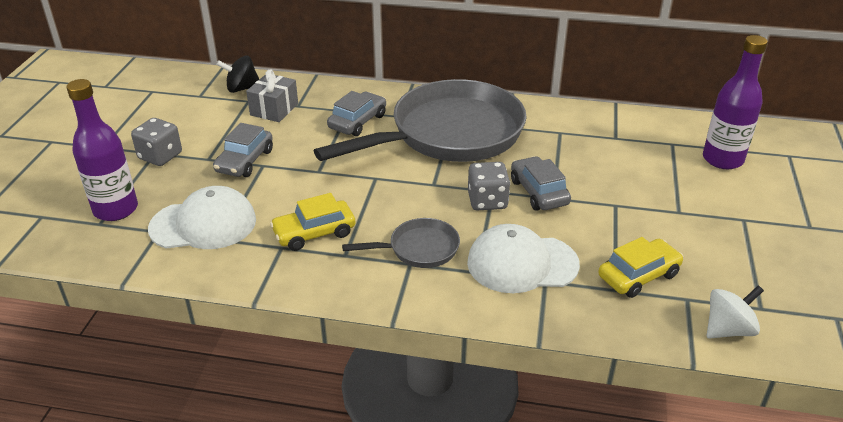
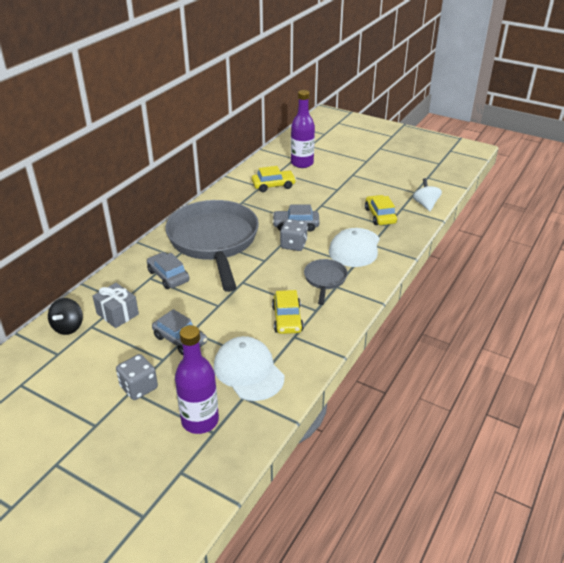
camera: 70 degrees left, 0 degrees up
(204, 224) = (248, 371): white cap -> white cap turned 45 degrees counterclockwise
(629, 148) = (273, 185): none -> yellow car

